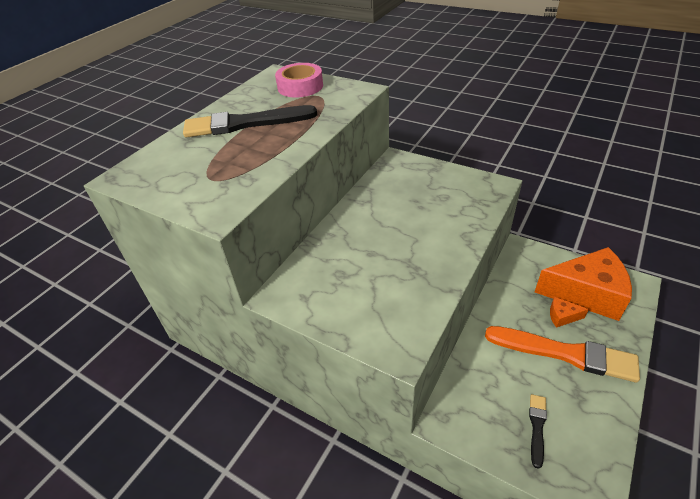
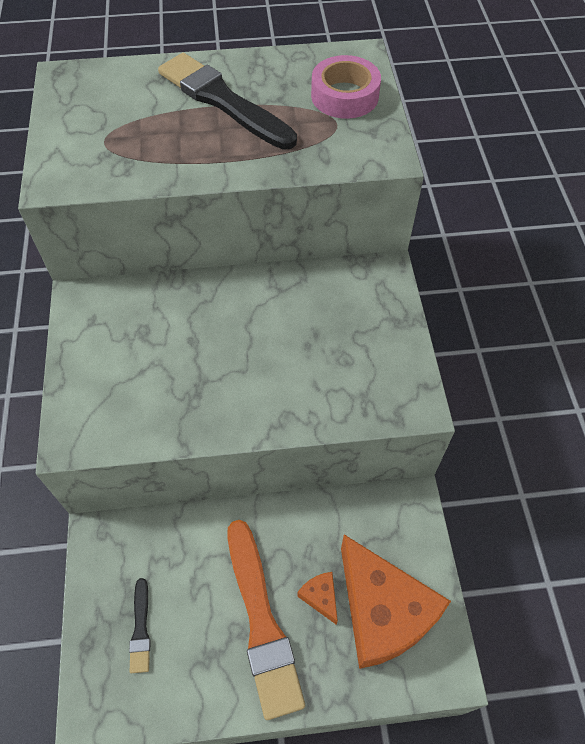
camera: 50 degrees right, 15 degrees up
(537, 427) = (141, 629): black brush -> black brush turned 105 degrees clockwise

